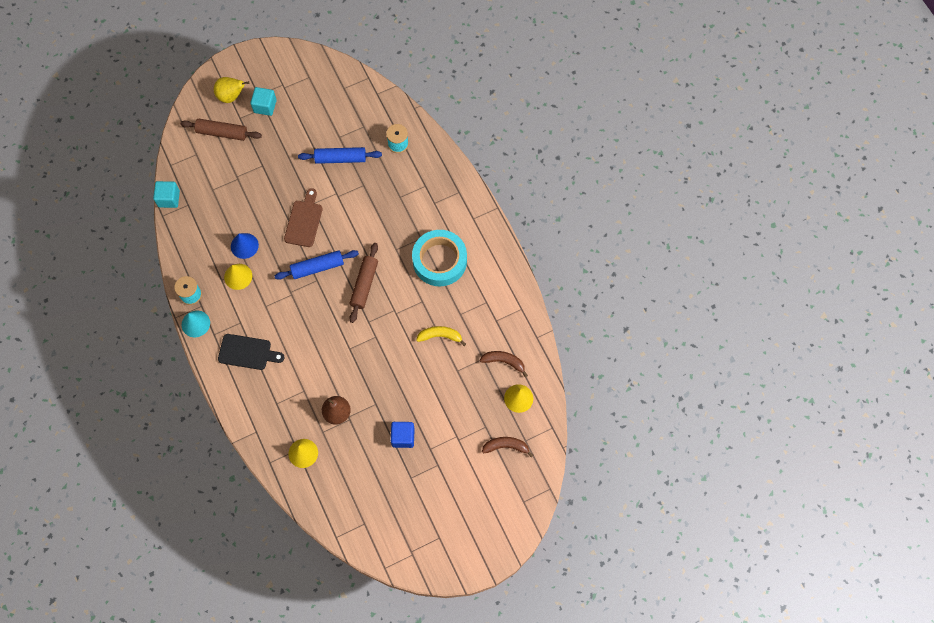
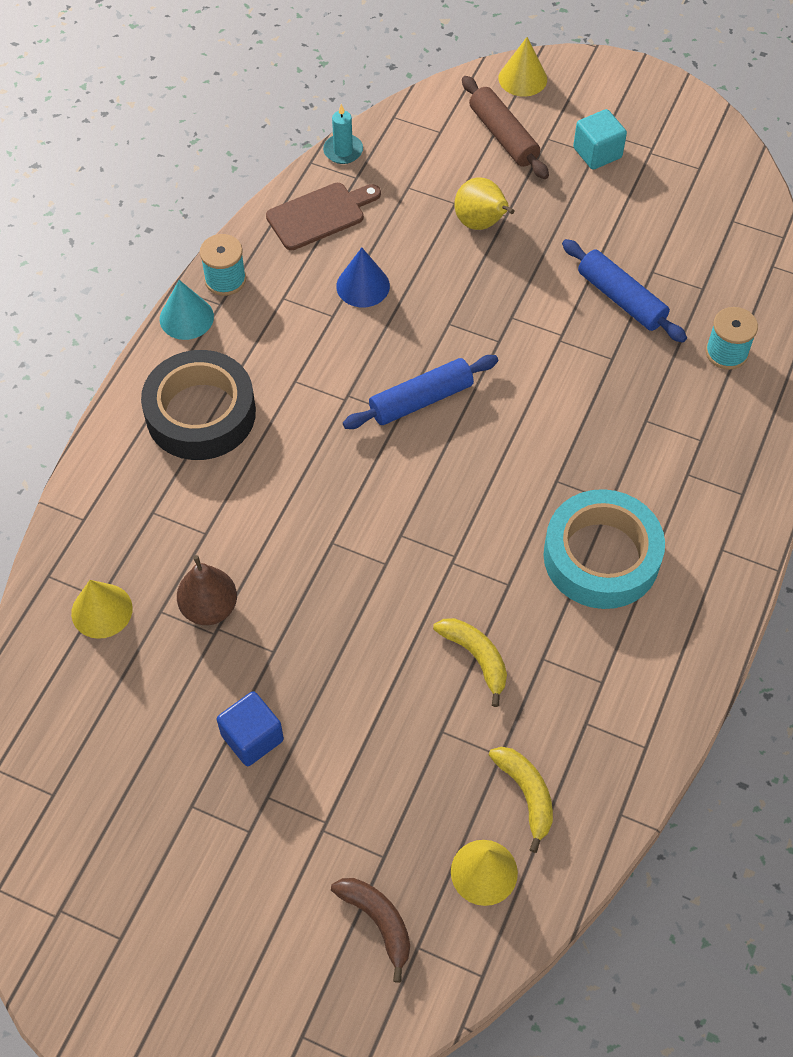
camera: 50 degrees right, 10 degrees down
(169, 199) = (343, 151): turquoise cube -> turquoise candle
(231, 96) = (568, 106): yellow pear -> yellow pear (481, 223)
(238, 276) = (308, 313): yellow cone -> yellow cone (522, 78)
(247, 352) = (201, 413): black cutting board -> black tape
(304, 221) = (476, 328): brown cutting board -> brown cutting board (320, 215)
(317, 267) = (421, 400): blue rolling pin -> blue rolling pin turned 60 degrees counterclockwise
(364, 285) = (455, 482): brown rolling pin -> none
(504, 362) = (526, 795): brown banana -> yellow banana

